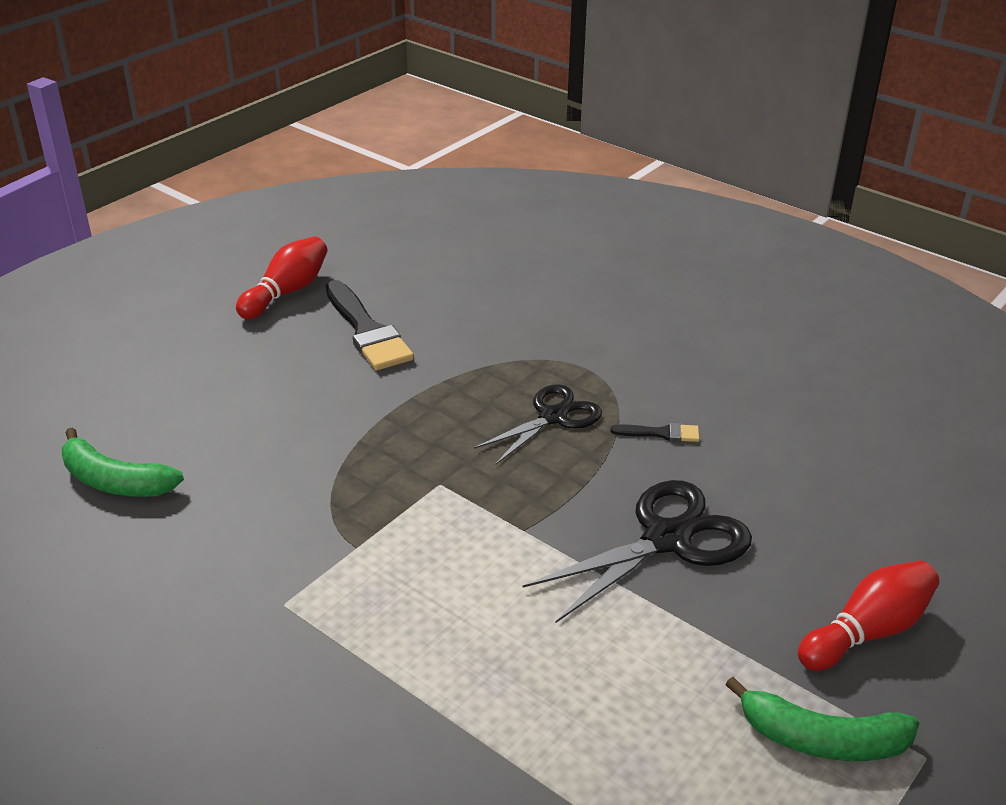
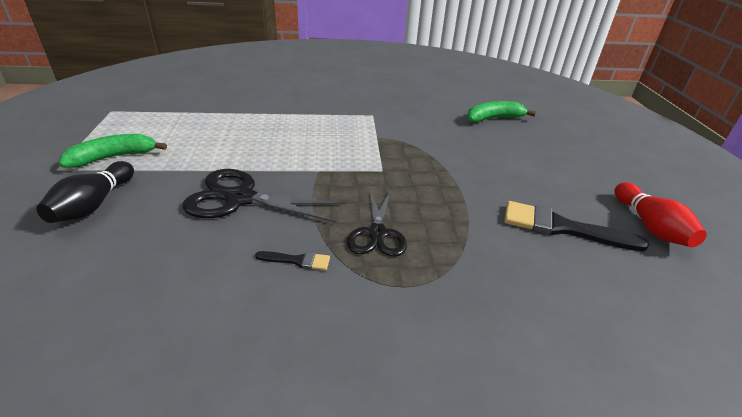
camera: 135 degrees right, 0 degrees up
(661, 433) = (297, 260): black brush -> black brush turned 135 degrees counterclockwise
(666, 539) = (240, 198): black scissors -> black scissors turned 90 degrees clockwise
(867, 632) = (94, 204): red bowling pin -> black bowling pin

